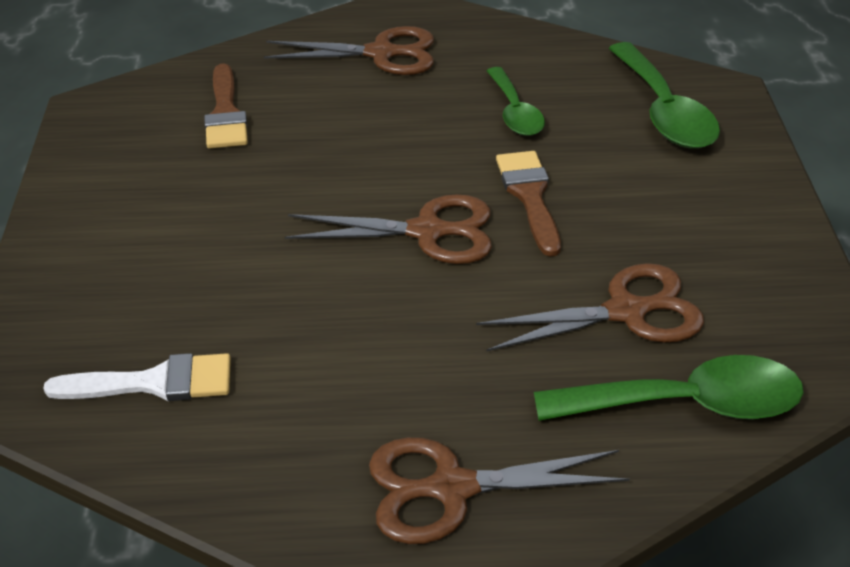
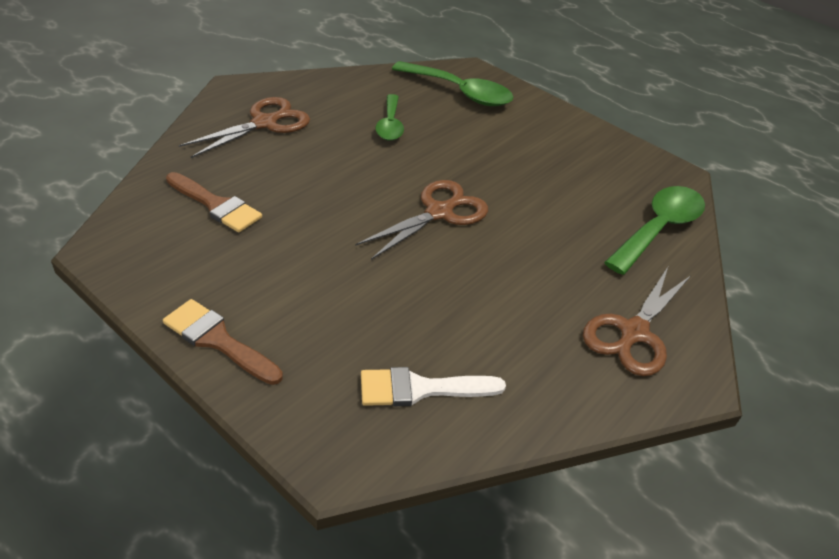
camera: 50 degrees left, 0 degrees up
(155, 382) = (420, 389): white brush -> white brush turned 135 degrees counterclockwise
(515, 112) = (390, 125): green spoon -> green spoon turned 60 degrees clockwise
(529, 196) = (460, 166): brown brush -> brown brush (217, 340)
(625, 312) = (580, 201): brown scissors -> none

